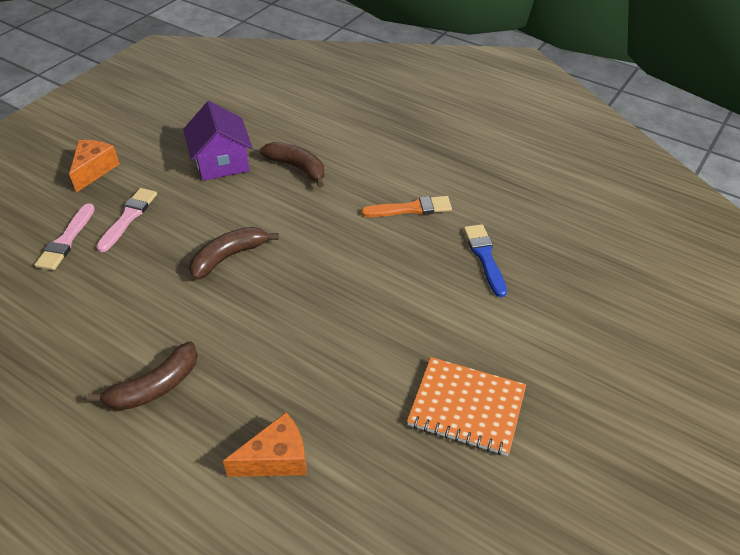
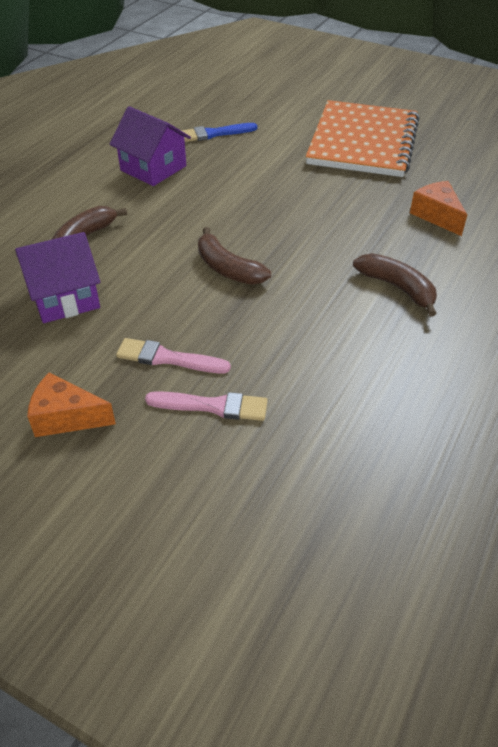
camera: 95 degrees left, 0 degrees up
(411, 209) = (153, 168): orange brush -> purple house
(466, 407) = (363, 142): orange notebook -> orange notebook, size x1.64

